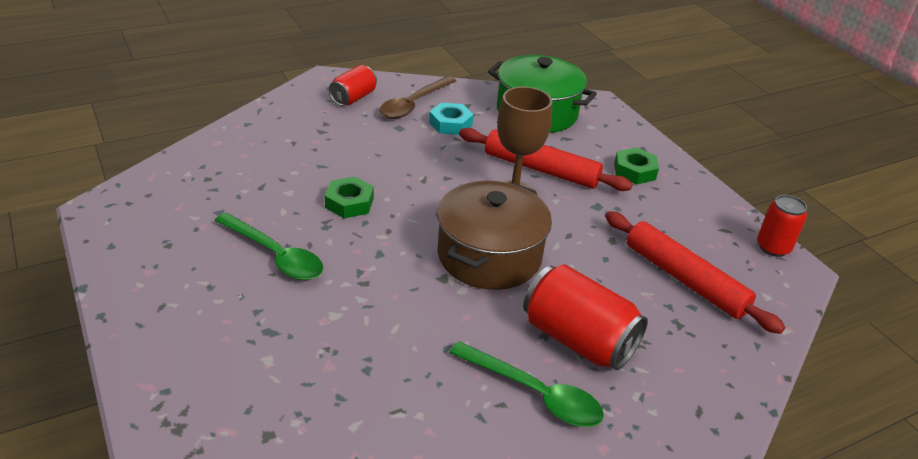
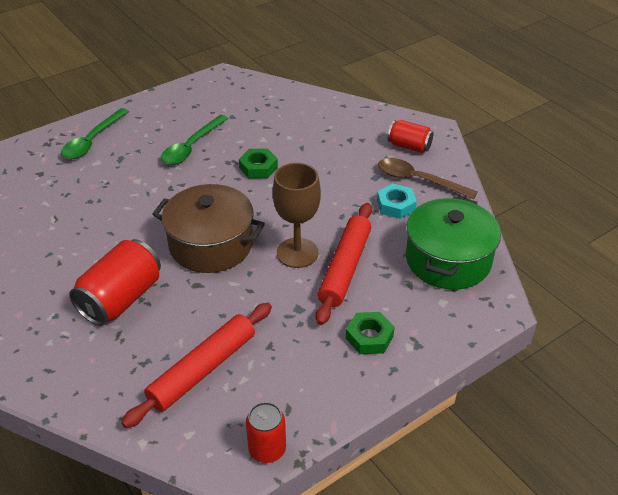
camera: 85 degrees right, 5 degrees up
(534, 393) = (67, 278): green spoon -> green spoon (92, 141)

